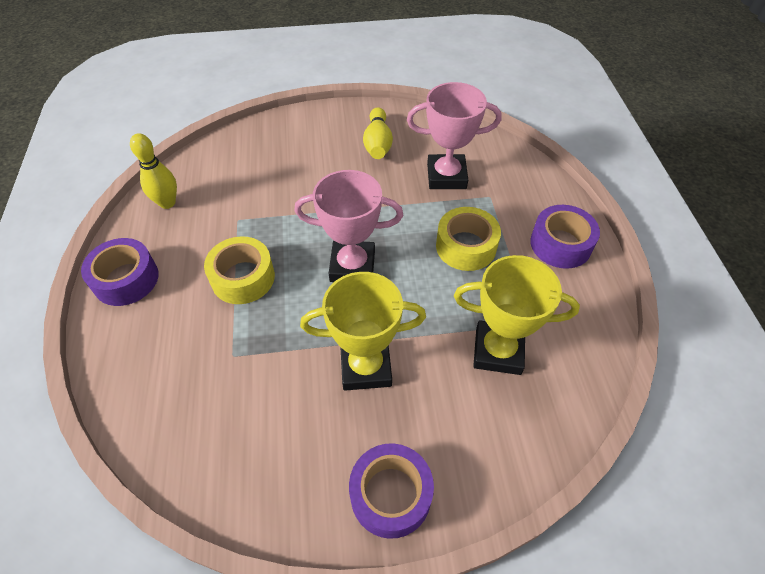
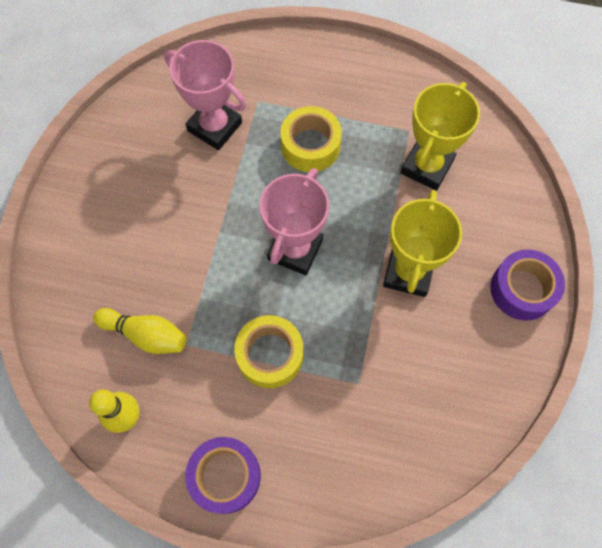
camera: 70 degrees left, 15 degrees up
(377, 143) = (135, 172): yellow bowling pin -> yellow bowling pin (146, 335)
(446, 176) = (214, 127): pink trophy -> pink trophy turned 75 degrees counterclockwise
(560, 244) = (338, 71): purple tape -> none

